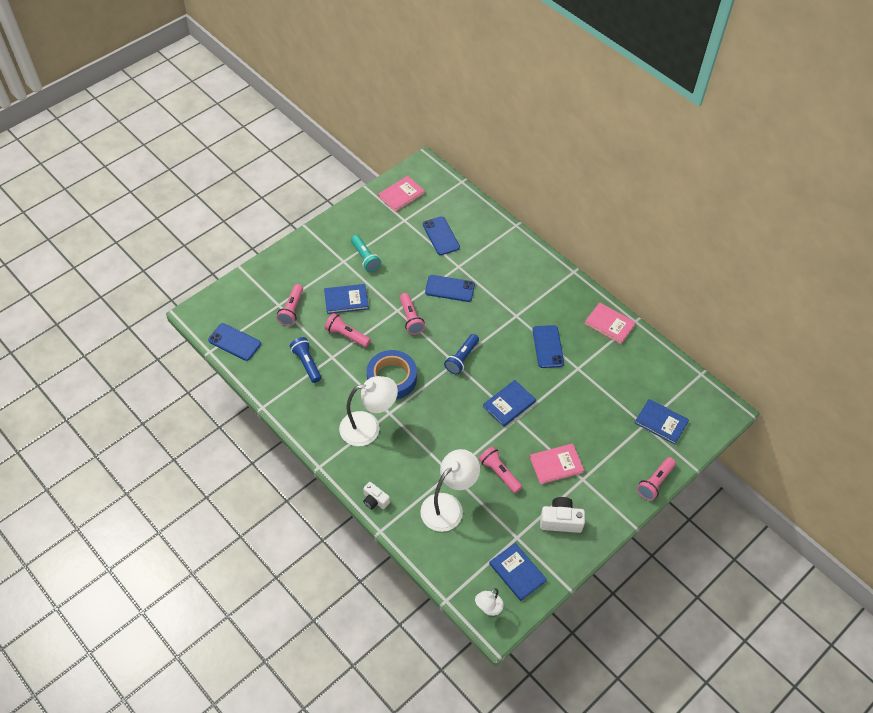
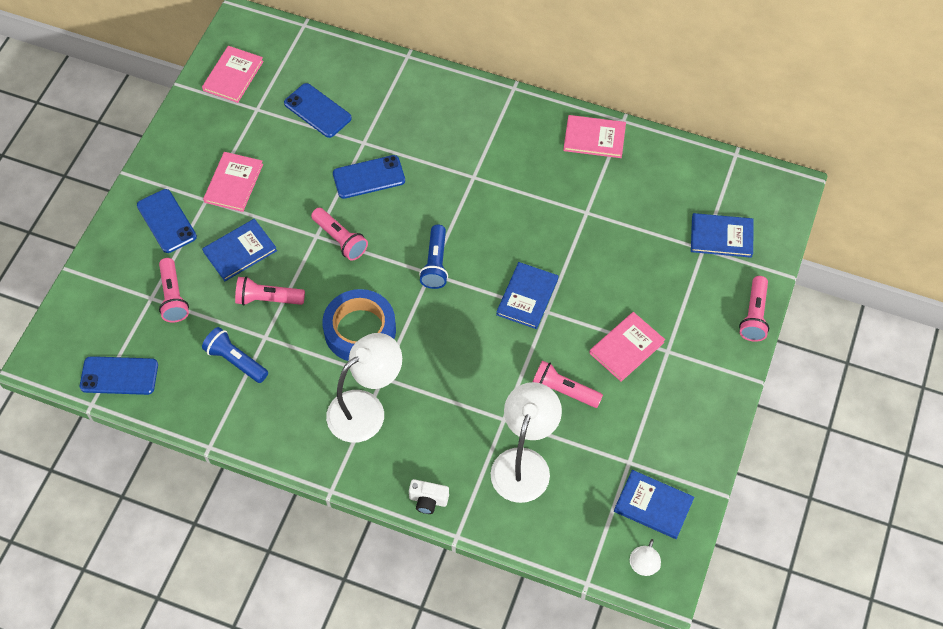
camera: 25 degrees left, 5 degrees up
(365, 258) = (233, 183): turquoise flashlight -> pink book
(548, 347) = (535, 200): blue phone -> blue phone (166, 221)
(560, 520) = (669, 416): white camera -> none

